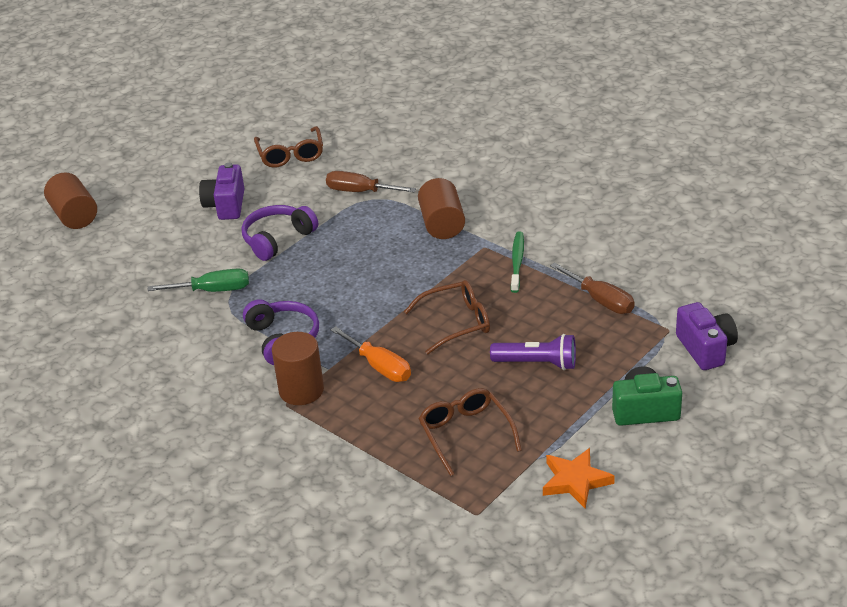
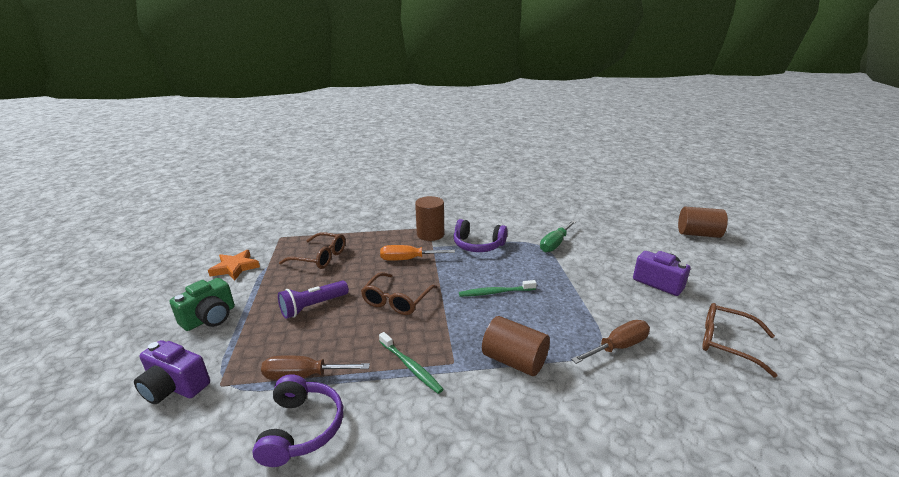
camera: 130 degrees right, 10 degrees down
(277, 239) = (587, 283): purple headphones -> purple headphones (301, 428)
(364, 278) = (495, 292): none -> green toothbrush

